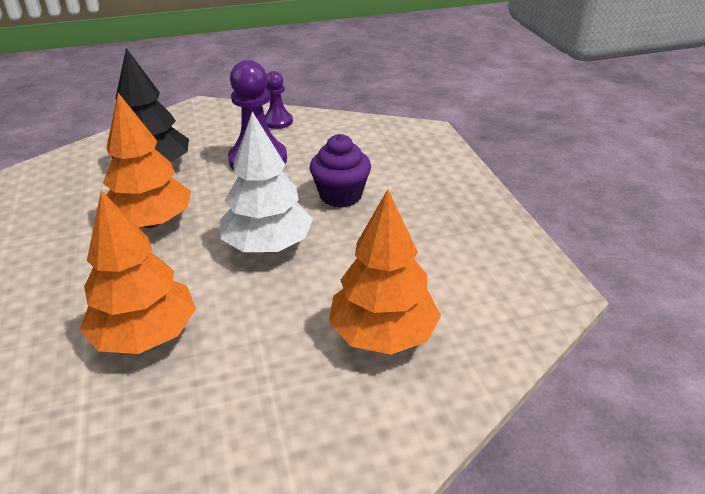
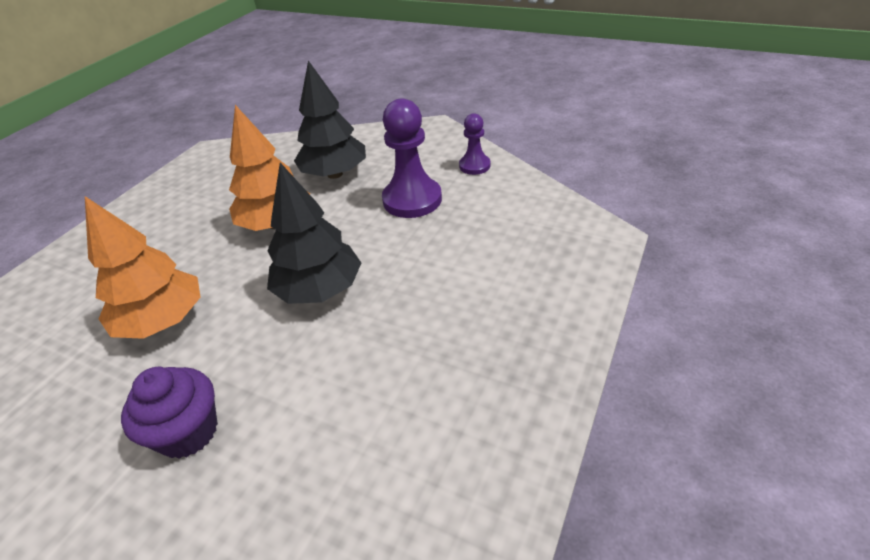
camera: 45 degrees right, 5 degrees up
(268, 245) = (319, 290): white tree -> black tree
(341, 195) = (432, 271): purple cupcake -> purple cupcake (188, 432)
(383, 334) = (289, 439): orange tree -> none

